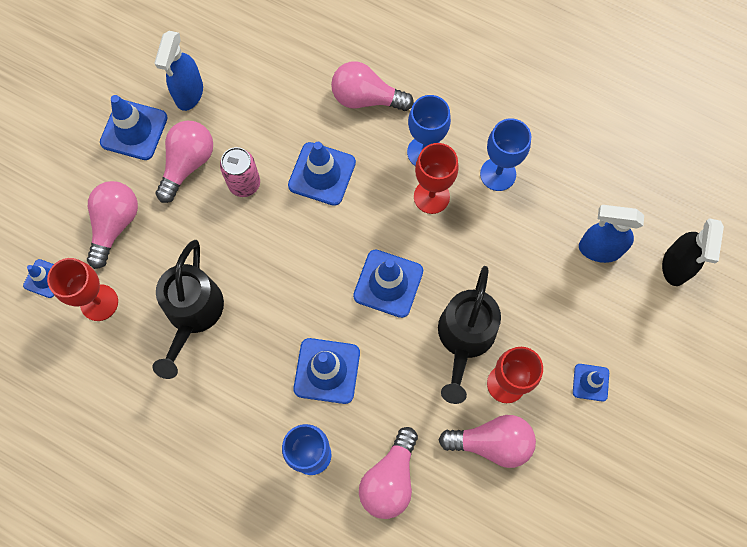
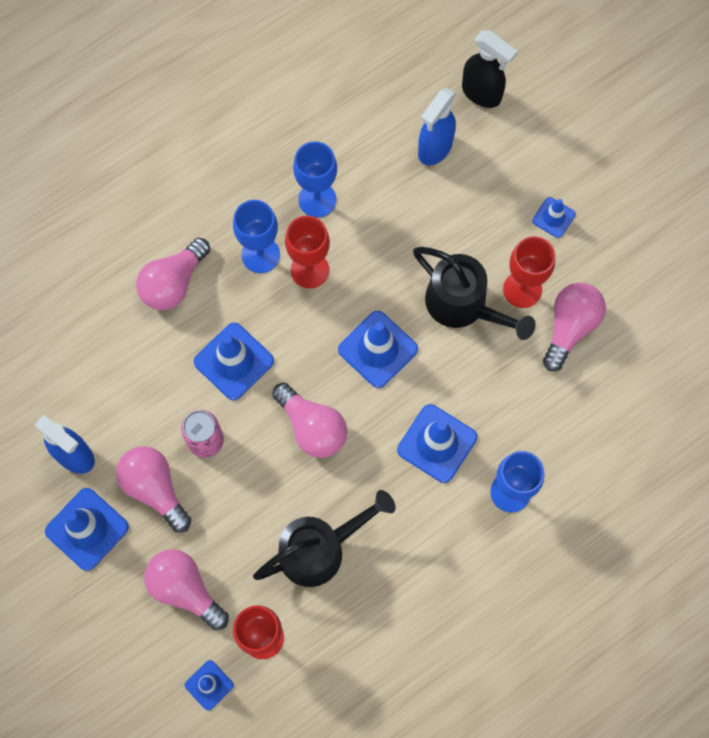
camera: 65 degrees left, 0 degrees up
(192, 315) = (321, 549): black watering can -> black watering can turned 60 degrees counterclockwise
(390, 479) = (563, 431): pink light bulb -> pink light bulb (312, 427)

